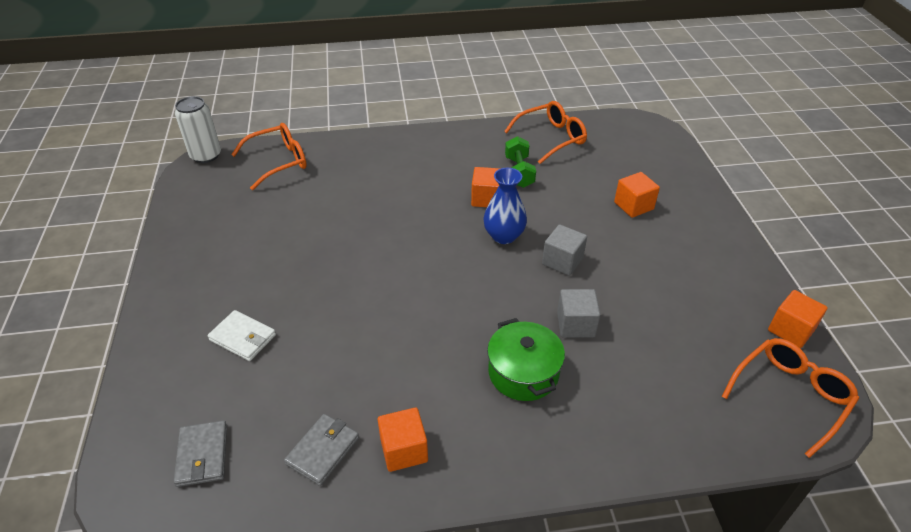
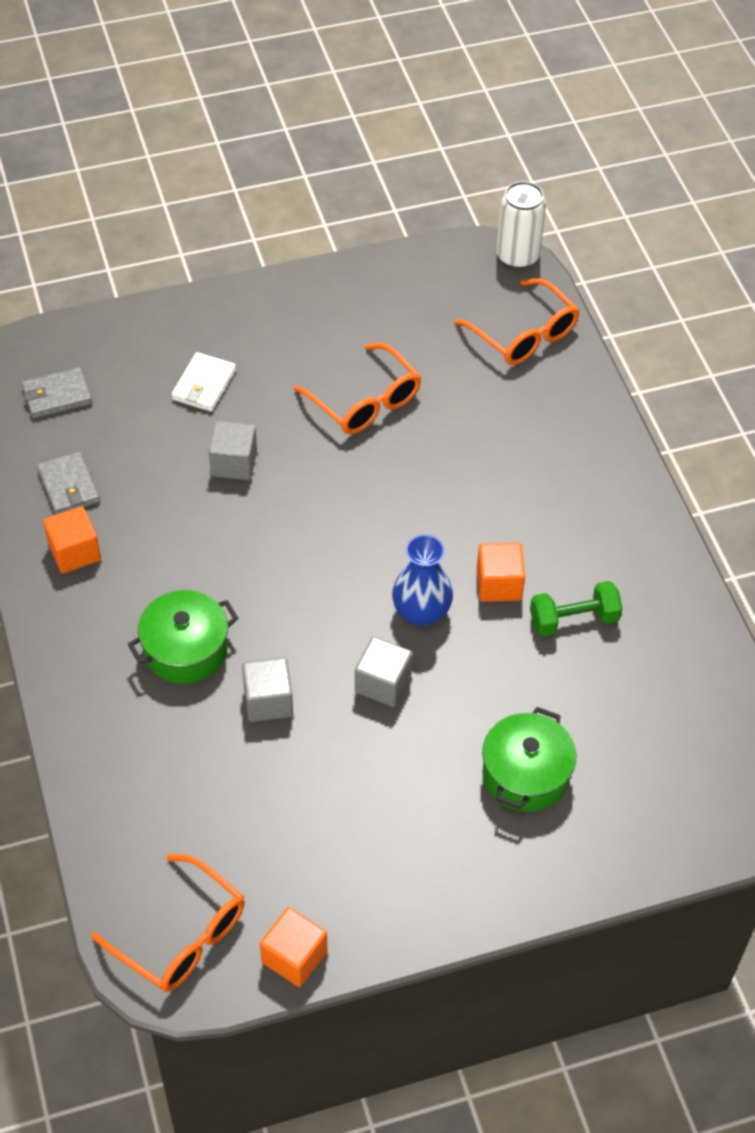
camera: 80 degrees right, 10 degrees up
(323, 451) = (68, 486): grey wallet -> grey wallet turned 45 degrees clockwise
(337, 325) = (234, 463): none -> grey cube
(551, 138) = (680, 659): orange glasses -> orange glasses (365, 402)
(633, 206) = (526, 774): orange cube -> green pot

